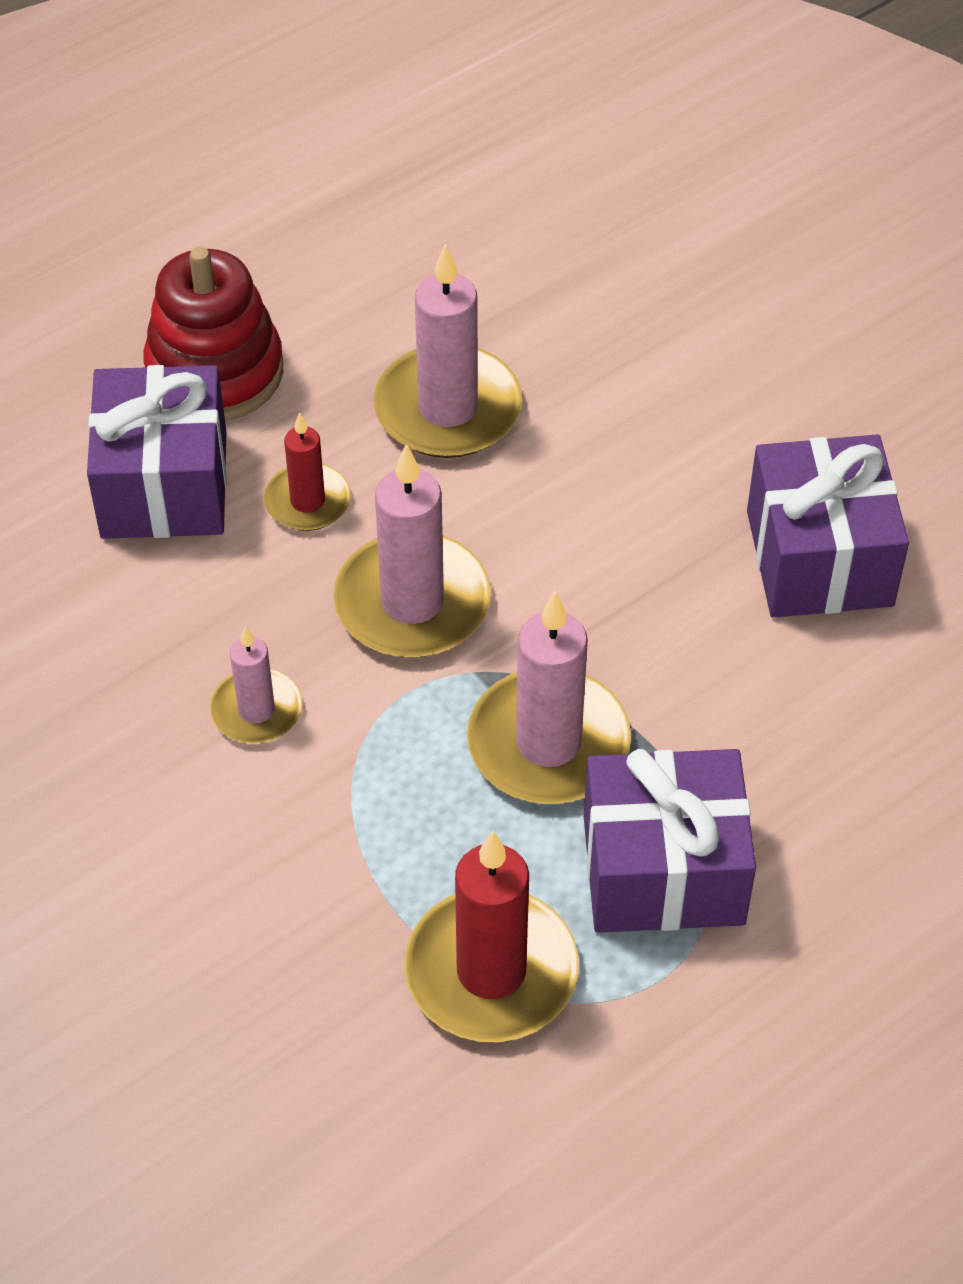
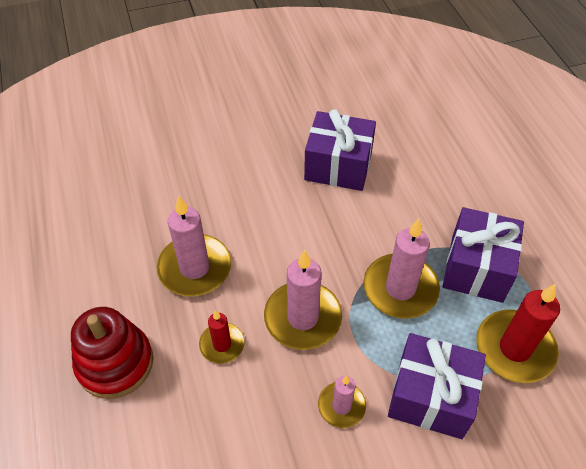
camera: 70 degrees left, 0 degrees up
(164, 484) = (178, 410): purple gift -> purple gift (430, 397)

